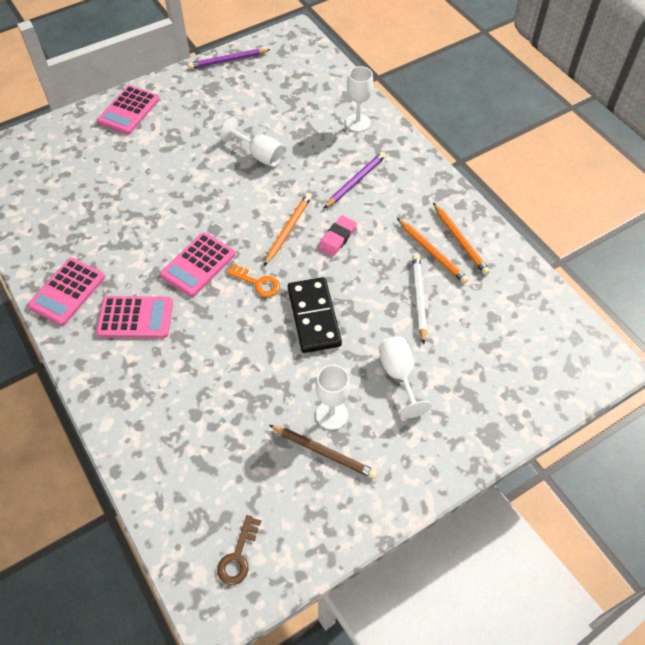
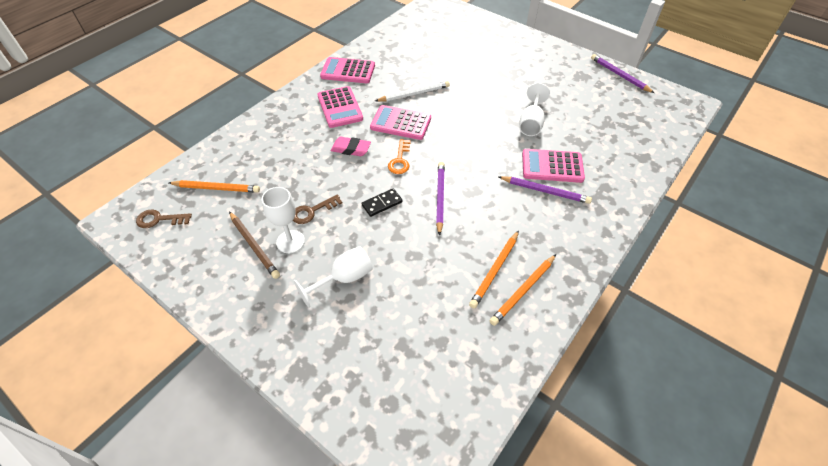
camera: 70 degrees right, 5 degrees down
(129, 110) = (524, 44): pink calculator -> pink calculator (552, 166)
(288, 230) = (463, 162): orange pencil -> orange pencil (216, 188)
(297, 384) = (312, 211): none -> brown key
(314, 317) = (382, 204): black domino -> black domino, size x0.52
(324, 452) = (254, 246): brown pencil -> brown pencil turned 45 degrees counterclockwise
(328, 265) = (440, 198): none -> purple pencil
(337, 238) = (472, 196): pink eraser -> pink eraser (351, 149)
(358, 122) = (617, 173): white goblet -> none
(419, 298) = (435, 273): white pencil -> white pencil (414, 94)

